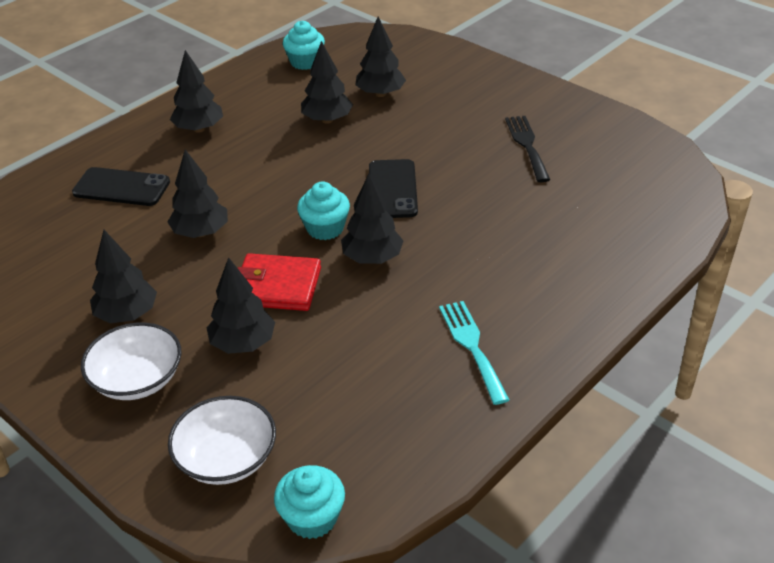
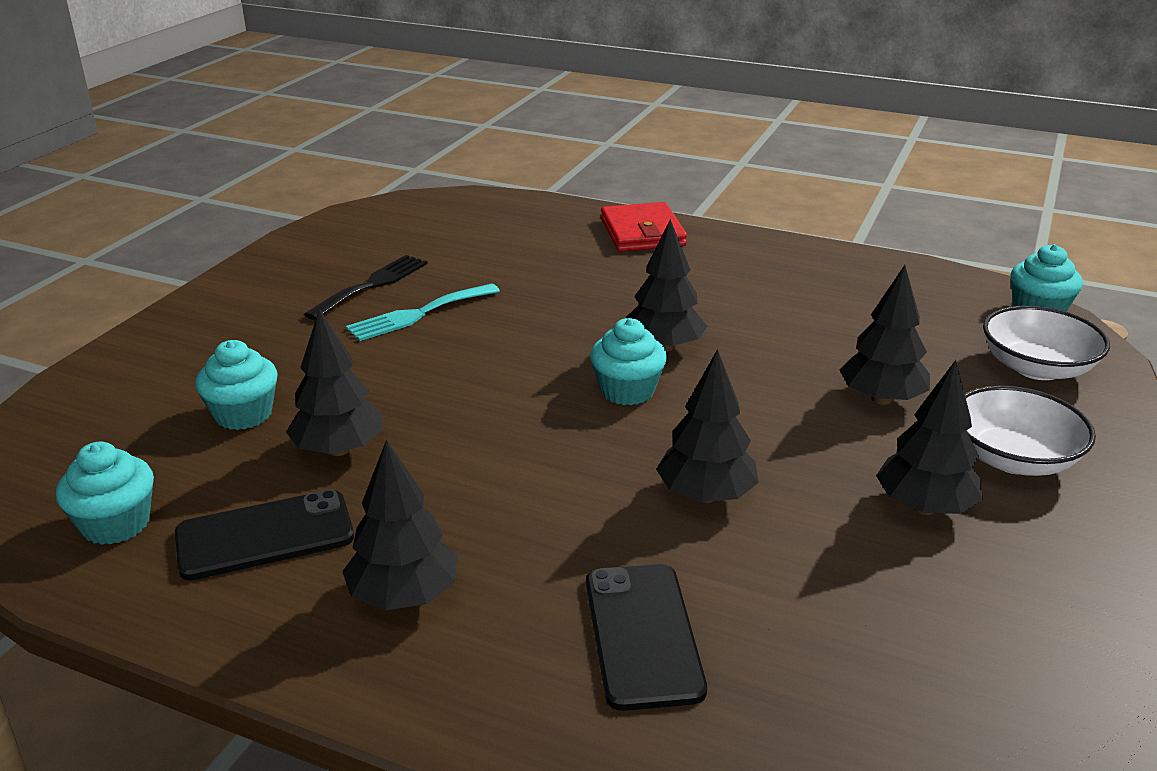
camera: 110 degrees left, 10 degrees down
(277, 286) = (766, 400): red wallet -> red wallet (642, 232)
(380, 94) = (243, 414): black tree -> turquoise cupcake
(392, 189) = (512, 358): black phone -> black phone (265, 536)
(472, 346) = (758, 272): turquoise fork -> turquoise fork (418, 314)
(527, 145) = (372, 285): black fork -> black fork turned 150 degrees clockwise

